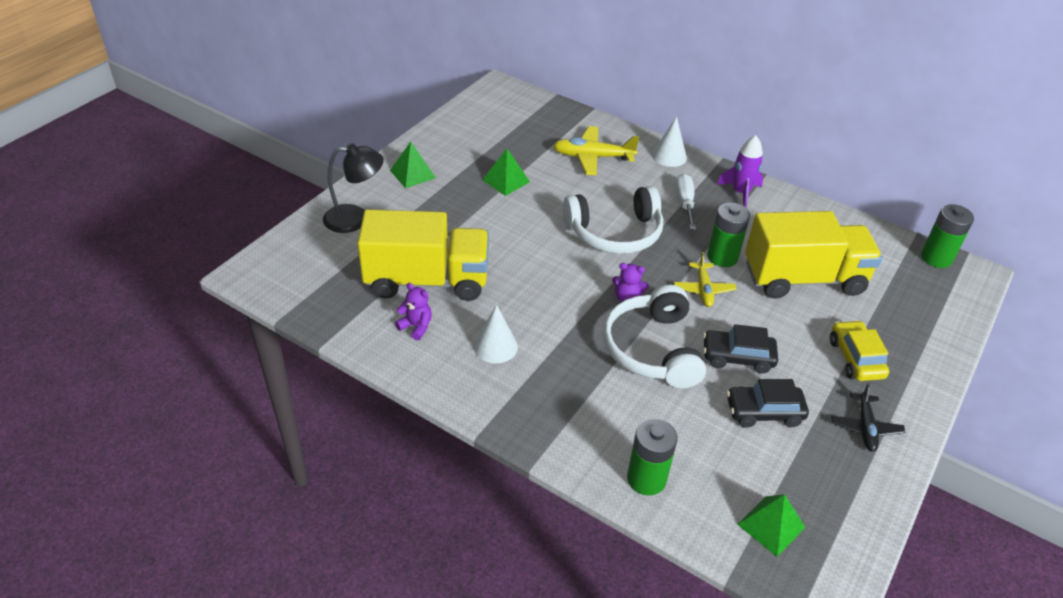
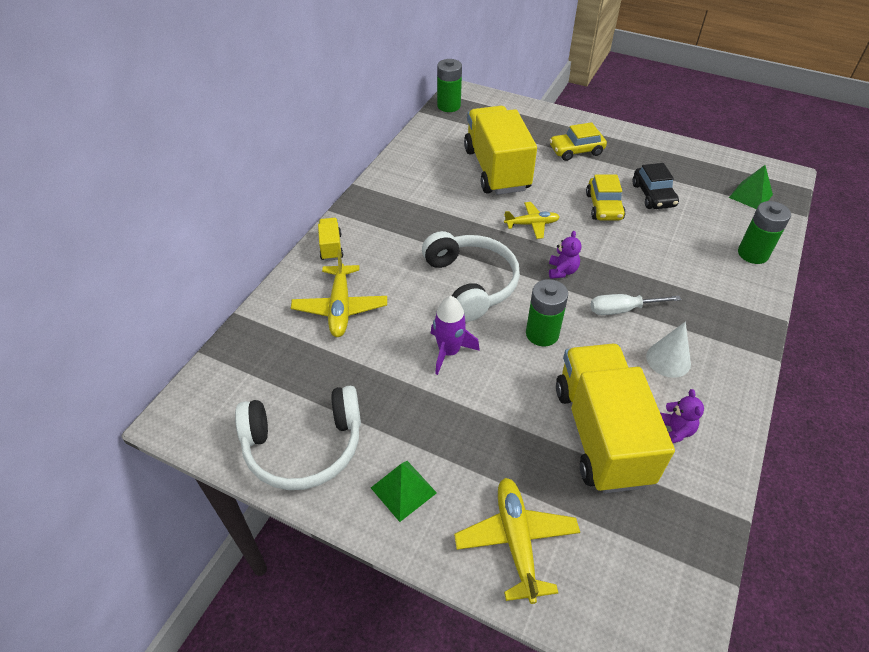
camera: 95 degrees left, 5 degrees up
(355, 219) = (516, 540): black lamp -> yellow plane
(416, 326) = (674, 431): purple teddy bear -> purple teddy bear turned 150 degrees clockwise
(506, 181) = (400, 383): green pyramid -> none
(652, 349) = (618, 253): white headphones -> white headphones (304, 446)
(669, 156) = (331, 247): white cone -> yellow truck
(685, 203) = (410, 235): white screwdriver -> white screwdriver (622, 310)
(722, 257) = (484, 212): green battery -> green battery (542, 334)
(737, 357) = (604, 206): black car -> yellow car
(740, 193) = (386, 199): purple rocket -> purple rocket (449, 352)
(865, 427) = (641, 152): black plane -> none

